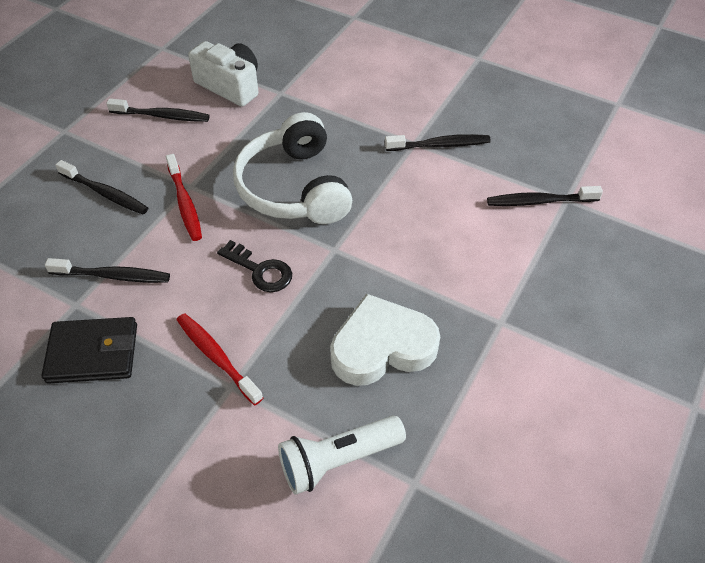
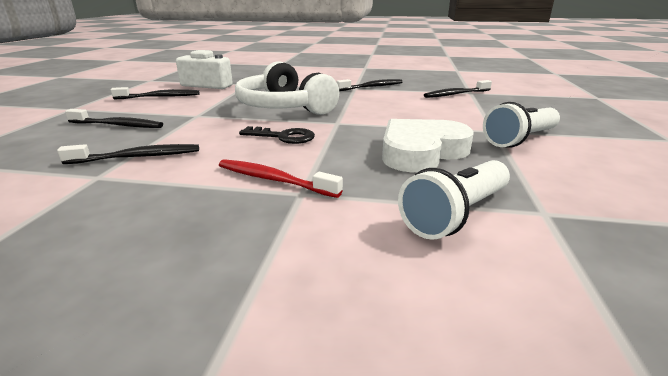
camera: 20 degrees left, 25 degrees down
(93, 353) = (126, 200): black wallet -> none
(185, 203) = (196, 121): red toothbrush -> none
(512, 351) = (520, 139): none -> white flashlight

